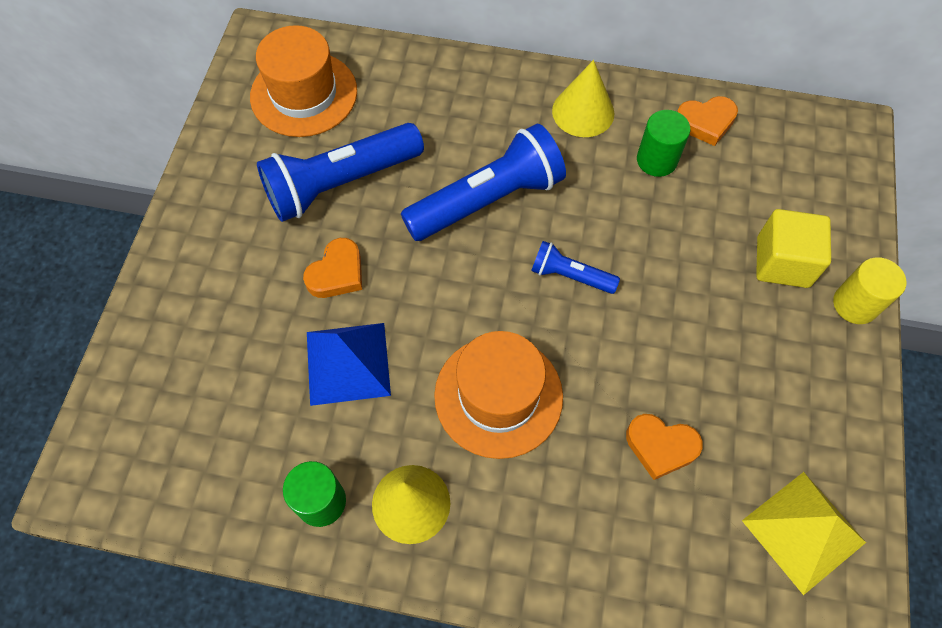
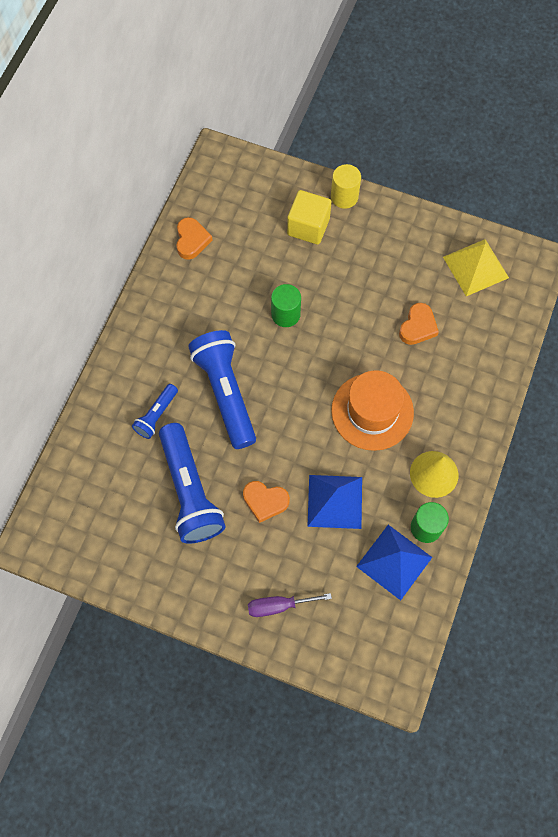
camera: 80 degrees left, 5 degrees up
(190, 313) = (278, 606): none -> purple screwdriver
(263, 460) = (394, 561): none -> blue pyramid
(304, 94) = (99, 510): orange hat -> none
(337, 273) = (265, 501): orange heart -> orange heart turned 150 degrees clockwise
(570, 276) = (295, 352): blue flashlight -> blue flashlight (156, 415)
(583, 112) = (164, 315): yellow cone -> none
(656, 160) = (216, 278): green cylinder -> green cylinder (285, 314)

